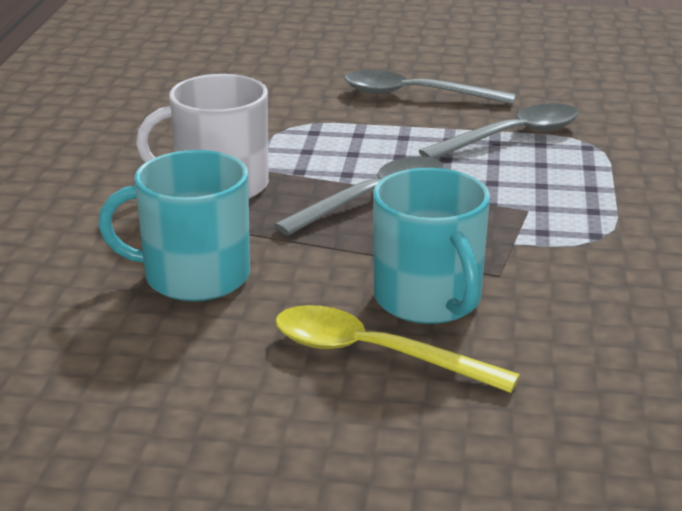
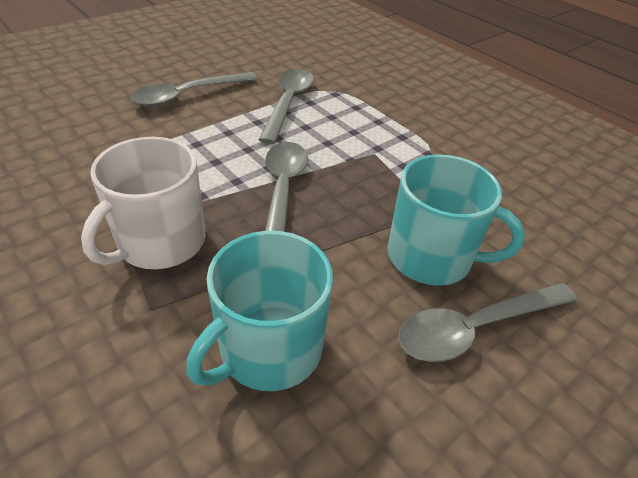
camera: 50 degrees left, 15 degrees up
(375, 355) = (475, 327): yellow spoon -> grey spoon

